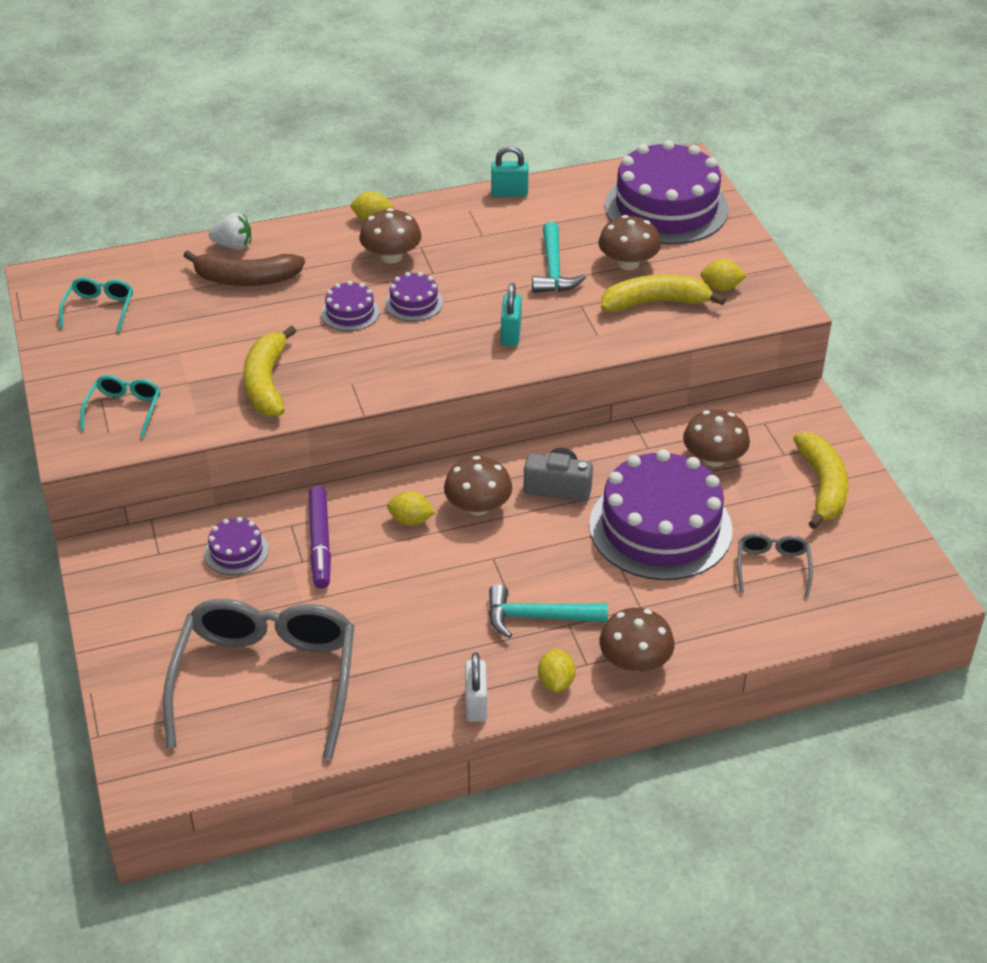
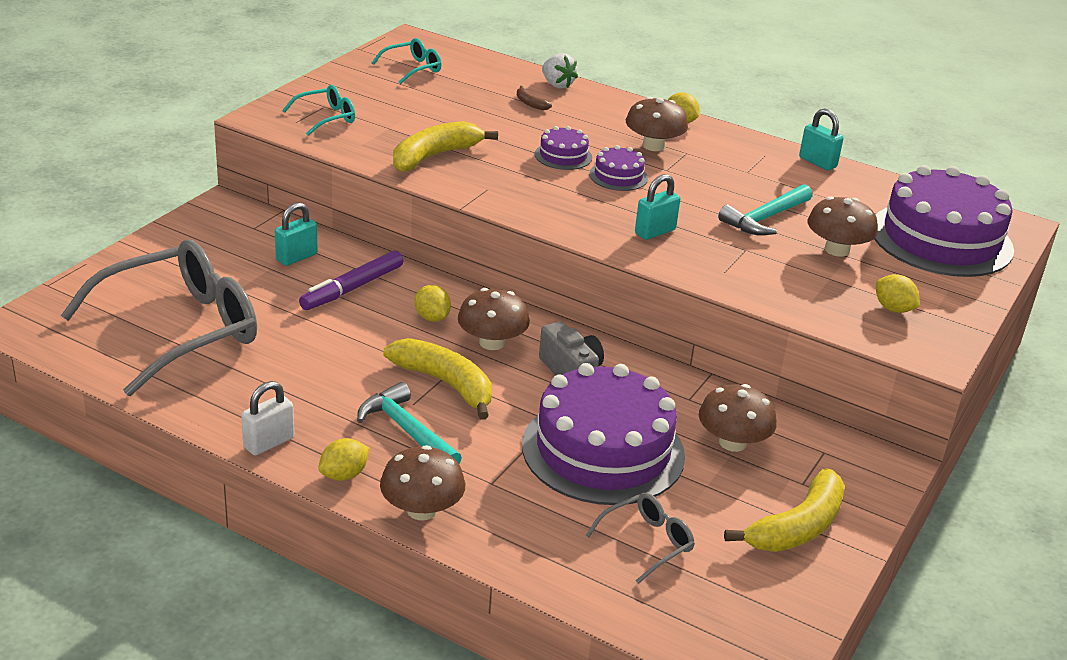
camera: 45 degrees right, 10 degrees down
(236, 551) = (296, 257): purple cake -> turquoise padlock
(246, 279) = (530, 103): brown banana -> brown banana, size x0.44
(655, 303) = (813, 283): yellow banana -> yellow banana (445, 384)

